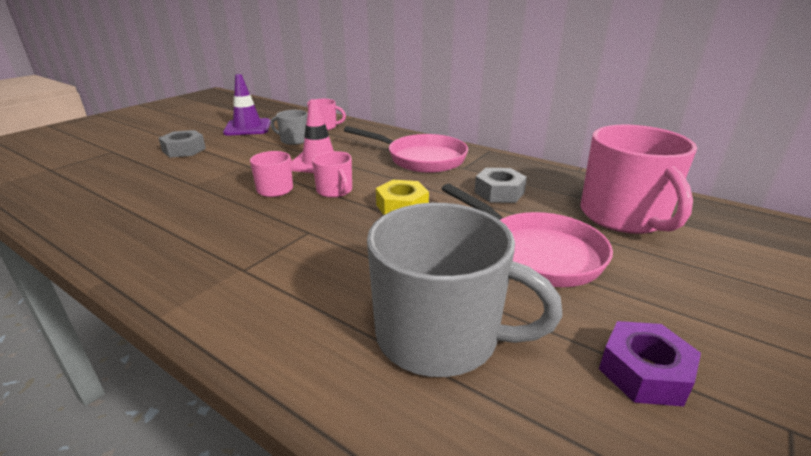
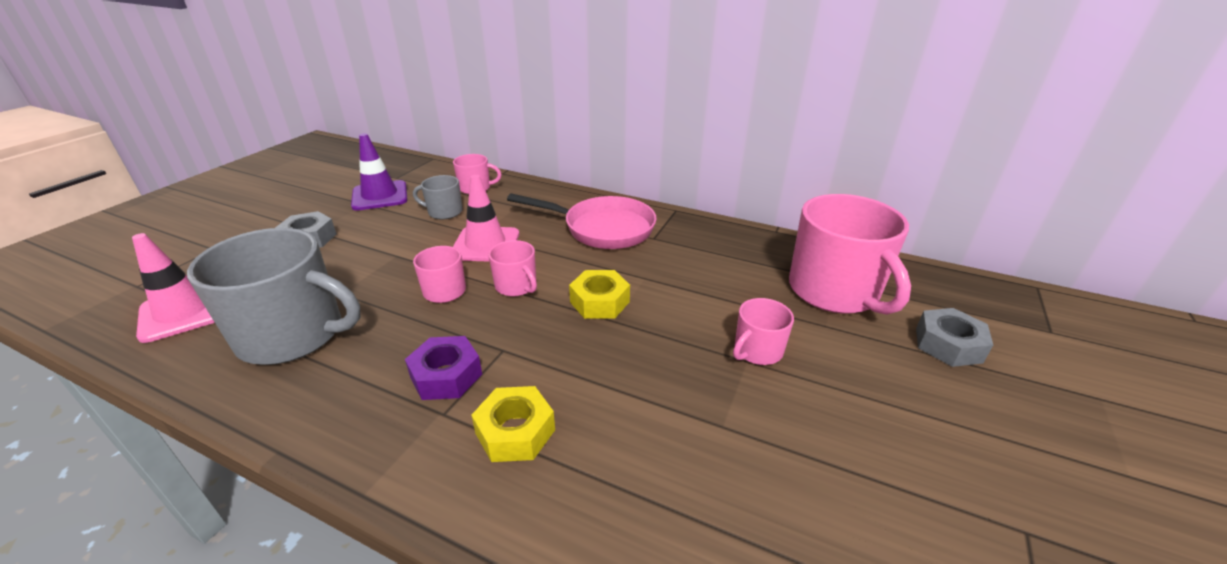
camera: 10 degrees left, 5 degrees up
(75, 187) = (183, 312): none -> pink traffic cone
(298, 288) = (515, 431): none -> yellow nut
(440, 335) = (685, 473): grey mug -> grey mug (293, 335)
(499, 192) = (700, 271): grey nut -> grey nut (948, 345)
(536, 253) = (757, 350): pink pan -> pink mug
(644, 372) = (890, 488): purple nut -> purple nut (446, 375)

